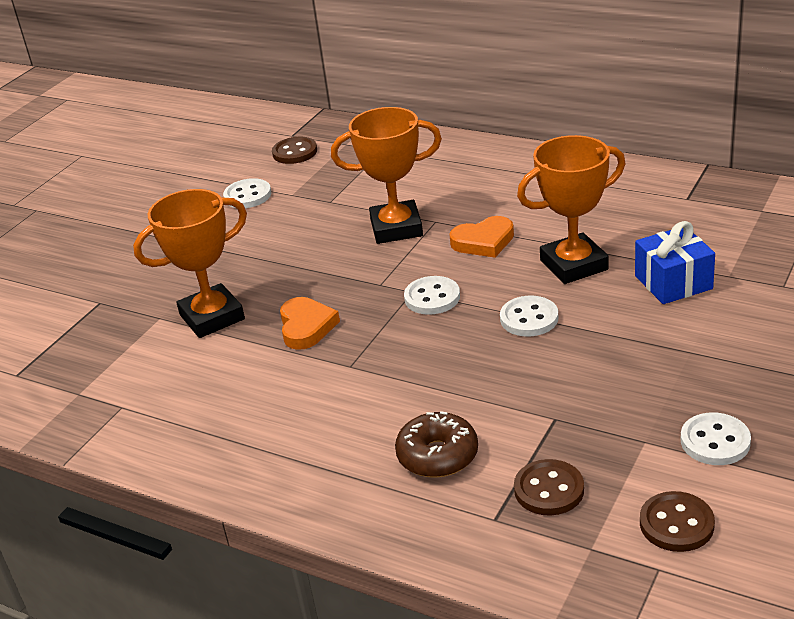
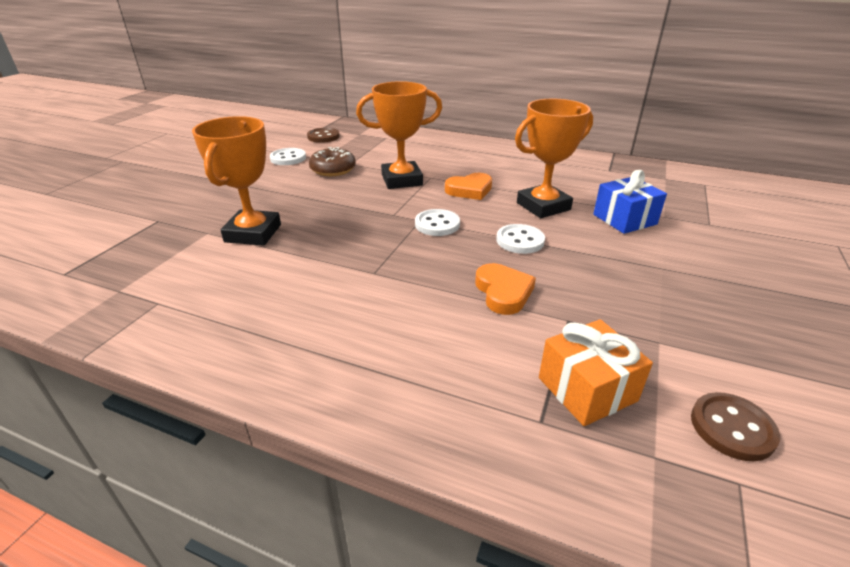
camera: 10 degrees left, 0 degrees up
(212, 317) = (253, 233): orange trophy -> orange trophy turned 45 degrees counterclockwise
(306, 327) = (334, 242): orange heart -> orange heart (503, 292)
(437, 455) = (467, 353): brown donut -> brown donut (333, 170)
(549, 490) = (587, 389): brown button -> orange gift
(715, 441) = (724, 343): white button -> none

